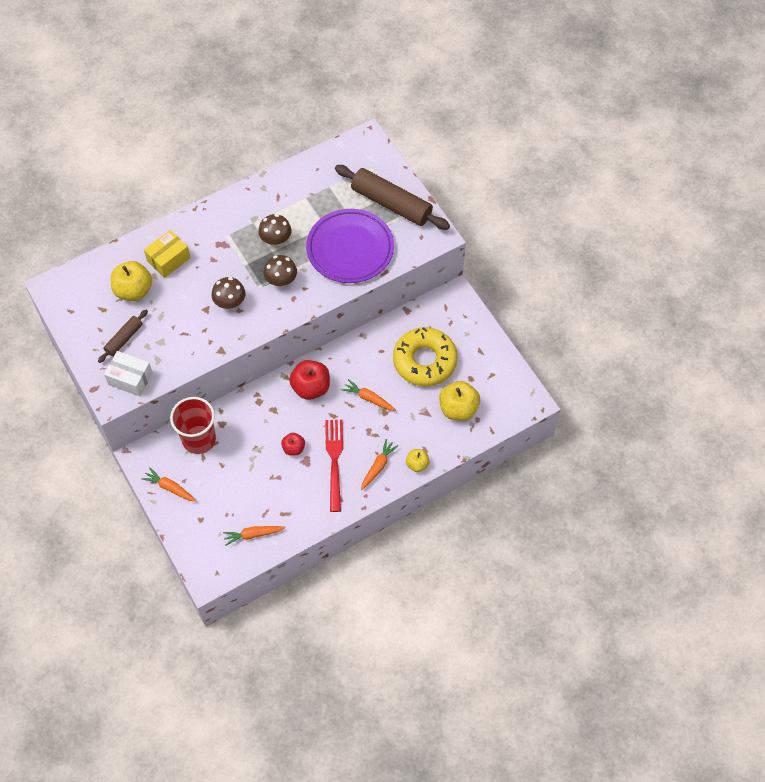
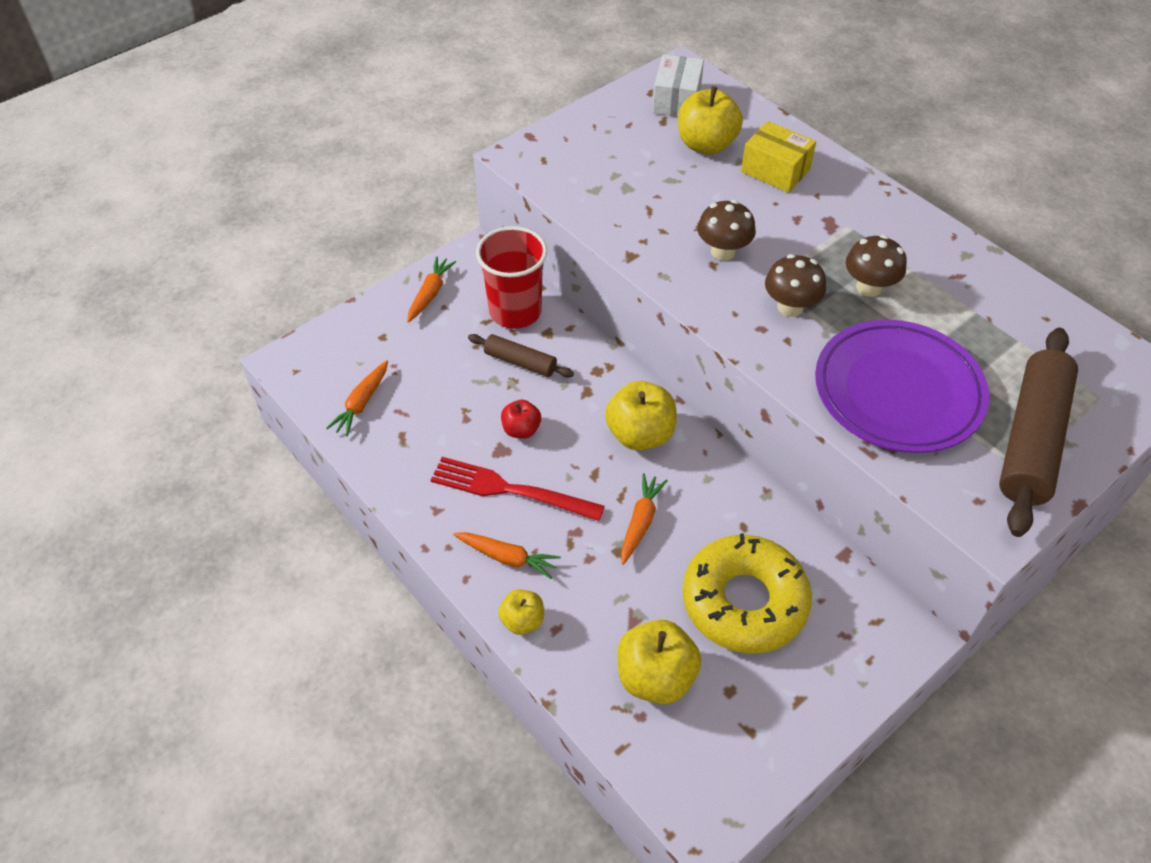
camera: 80 degrees right, 10 degrees down
(124, 339) = (620, 150): brown rolling pin -> brown rolling pin (520, 362)
(130, 379) = (554, 168): white box -> white box (676, 100)
(253, 535) = (361, 403): orange carrot -> orange carrot turned 135 degrees counterclockwise
(311, 387) = (640, 434): red apple -> yellow apple
(334, 460) = (509, 490): red fork -> red fork turned 150 degrees counterclockwise

